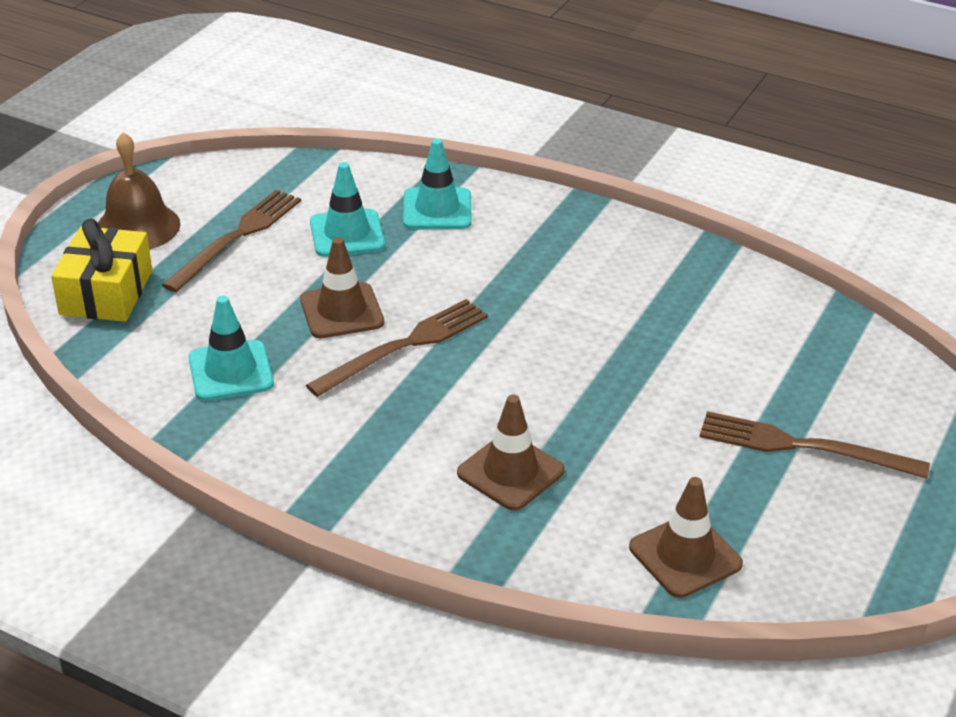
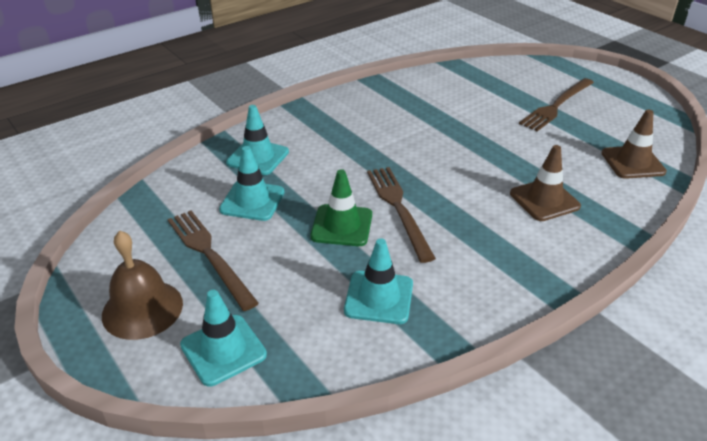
camera: 65 degrees left, 0 degrees up
(106, 293) = (223, 350): yellow gift -> turquoise traffic cone
(342, 311) = (342, 226): brown traffic cone -> green traffic cone

